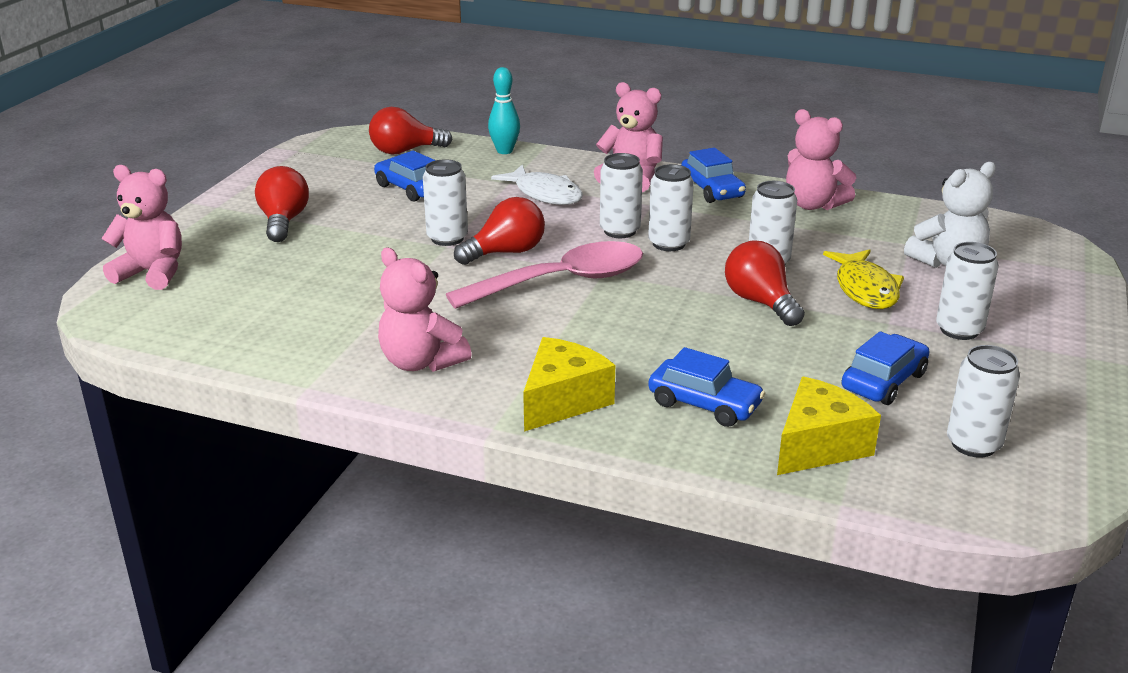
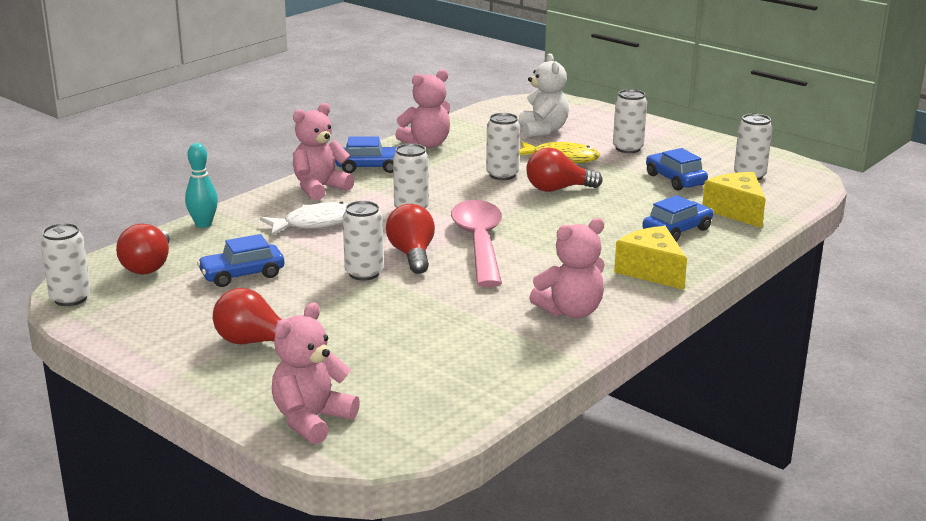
camera: 70 degrees left, 5 degrees down
(669, 243) = (447, 198): white can -> white can (70, 298)

